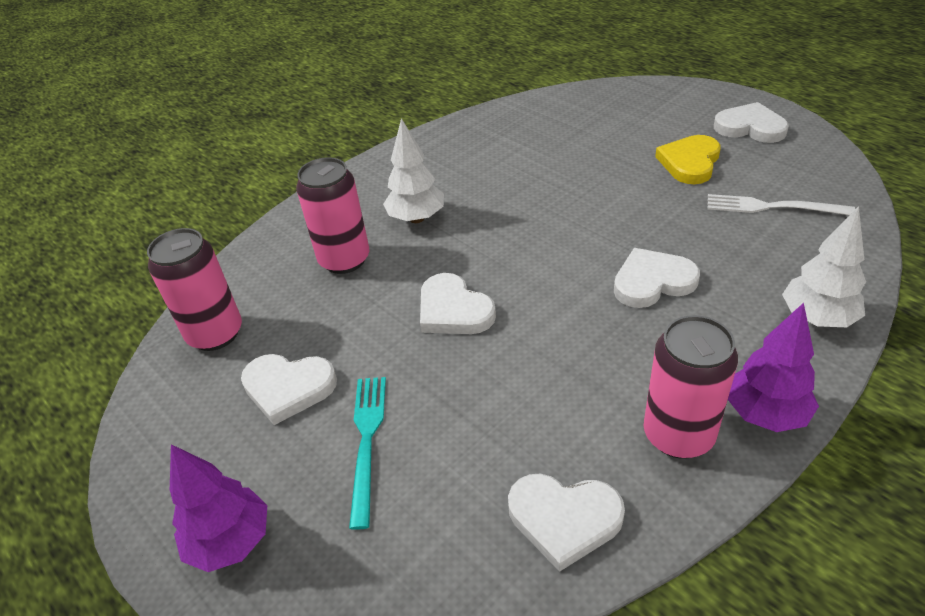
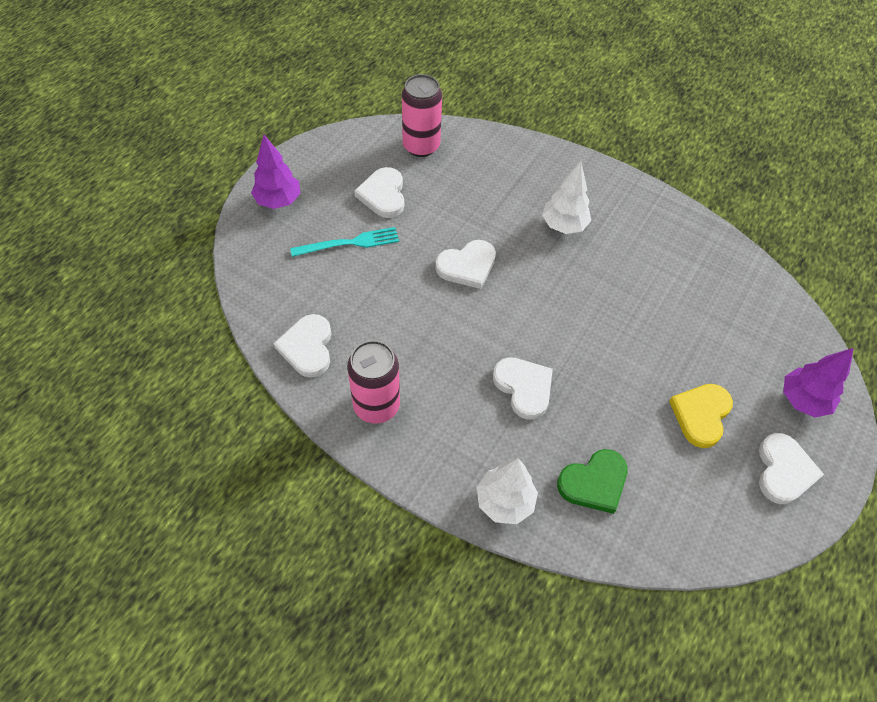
camera: 70 degrees right, 15 degrees up
(344, 260) = (505, 193): pink can -> none
(453, 310) = (467, 266): white heart -> white heart turned 150 degrees counterclockwise
(689, 162) = (701, 415): yellow heart -> yellow heart turned 75 degrees counterclockwise
(765, 414) = (401, 458): purple tree -> purple tree (802, 400)
(773, 207) = (647, 481): white fork -> none
(780, 244) = (594, 483): none -> green heart

